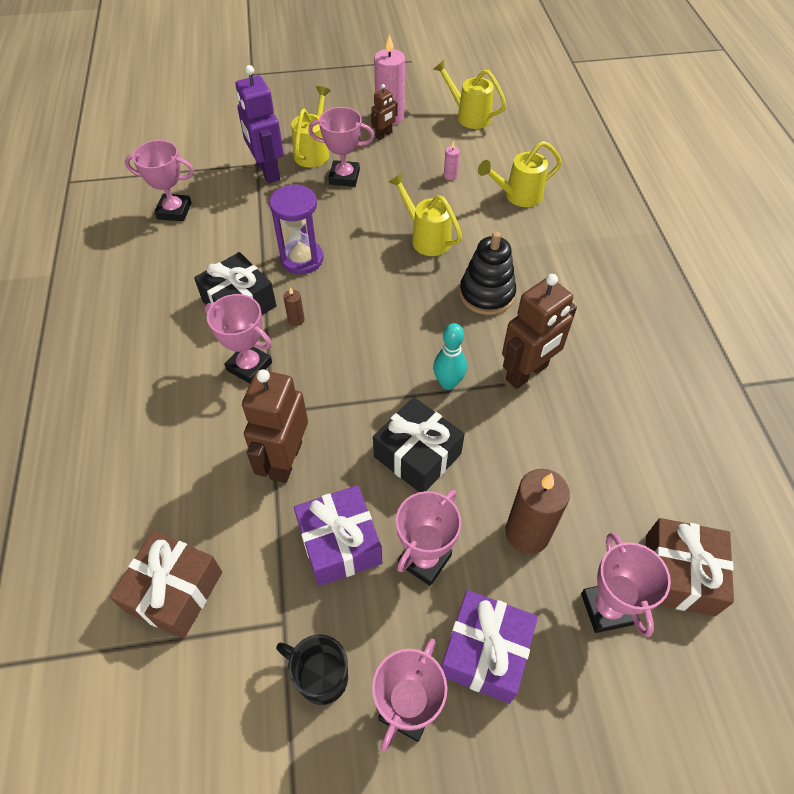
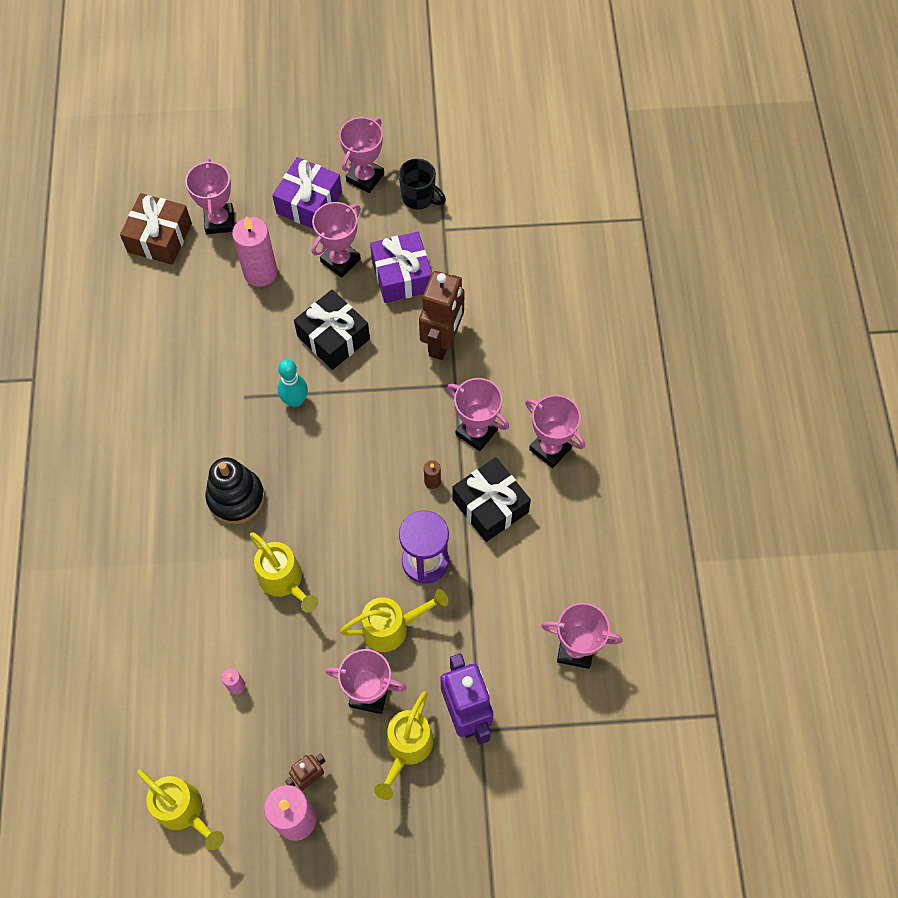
camera: 175 degrees left, 10 degrees up
(172, 356) = (550, 448): none -> pink trophy
(174, 591) = (521, 253): brown gift -> none
(518, 196) = (162, 642): yellow watering can -> yellow watering can (392, 628)
(527, 373) = (221, 405): brown robot -> none
(527, 533) = (260, 272): brown candle -> pink candle

